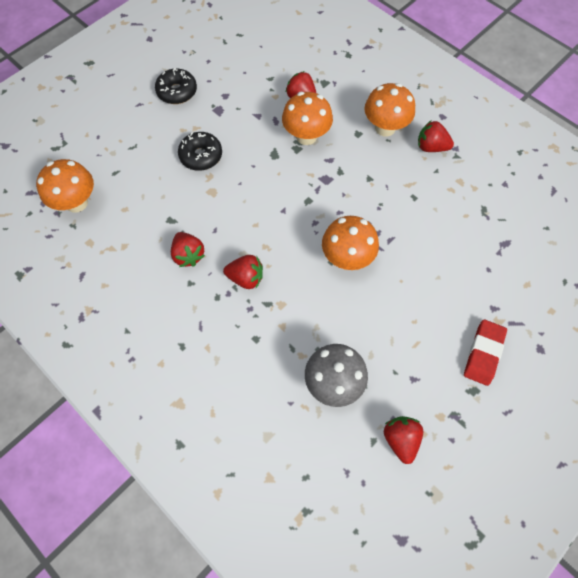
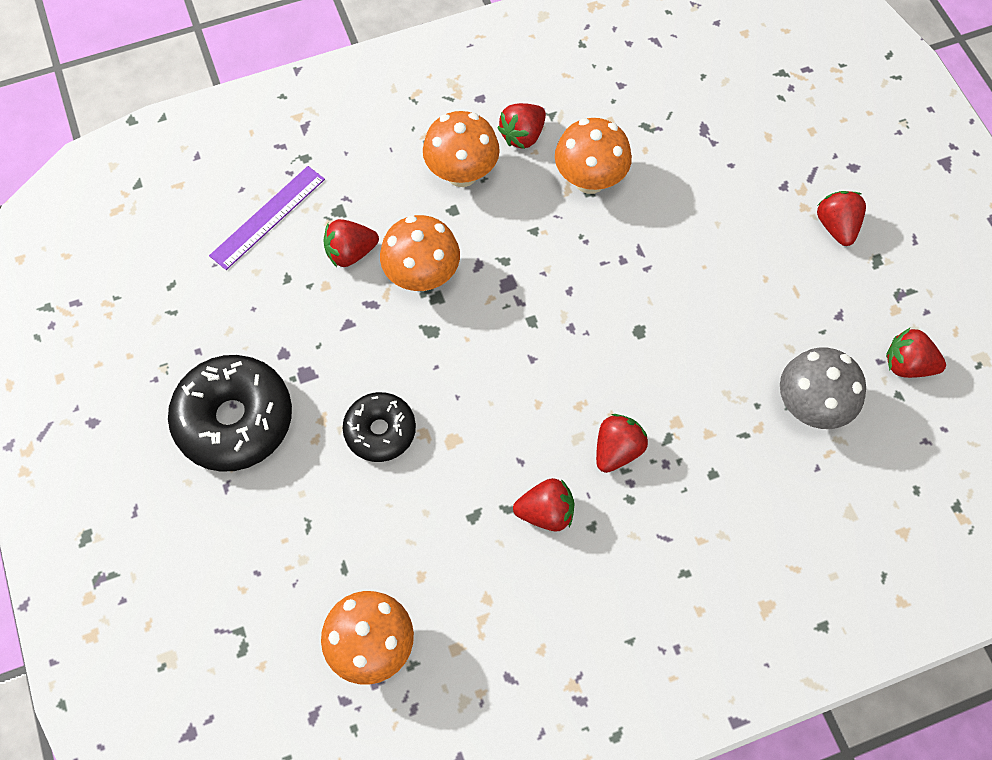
camera: 65 degrees left, 0 degrees up
(177, 91) = (234, 420): black donut -> black donut, size x1.67
(302, 55) = (268, 217): none -> purple ruler
(347, 258) = (643, 313): orange mushroom -> orange mushroom (589, 180)
(483, 353) = (836, 226): red eraser -> red strawberry

